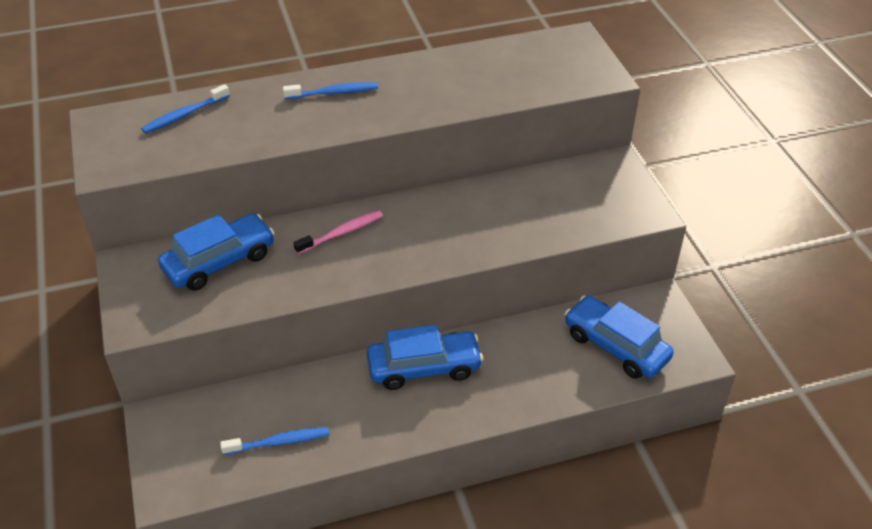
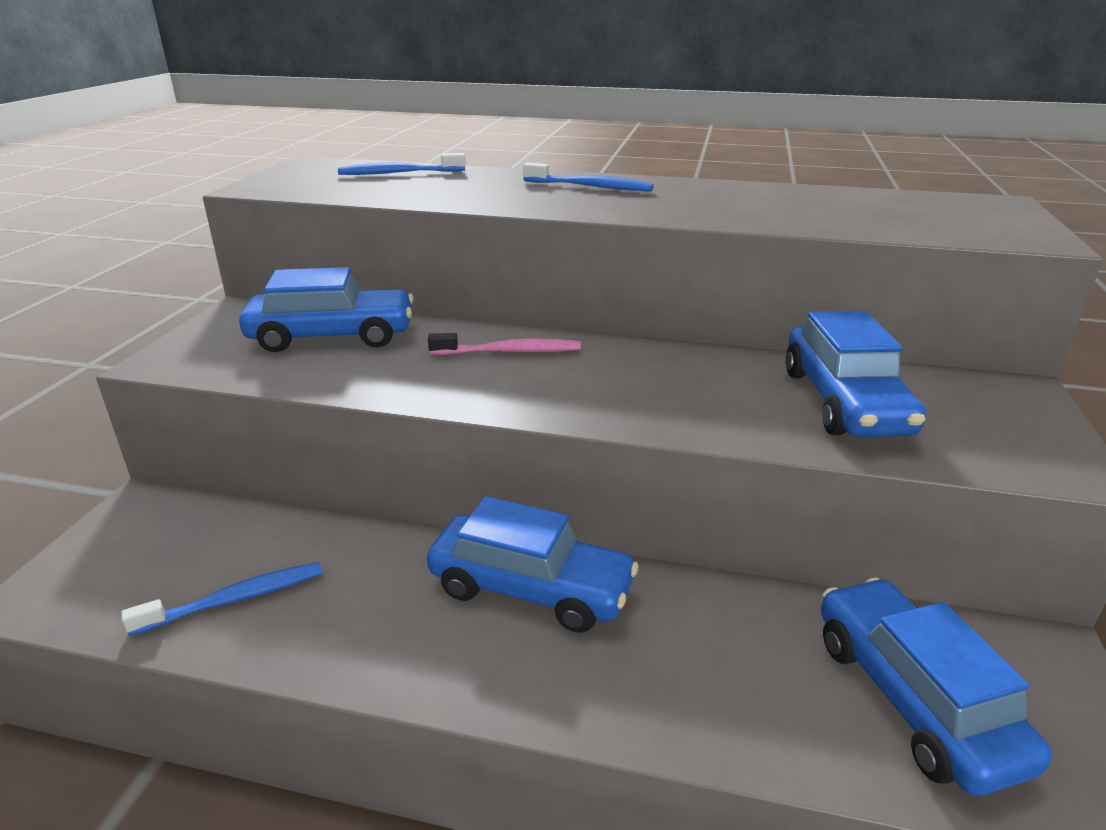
camera: 30 degrees right, 15 degrees down
(278, 442) = (234, 599): blue toothbrush -> blue toothbrush turned 45 degrees counterclockwise
(540, 205) = (844, 402): none -> blue car

